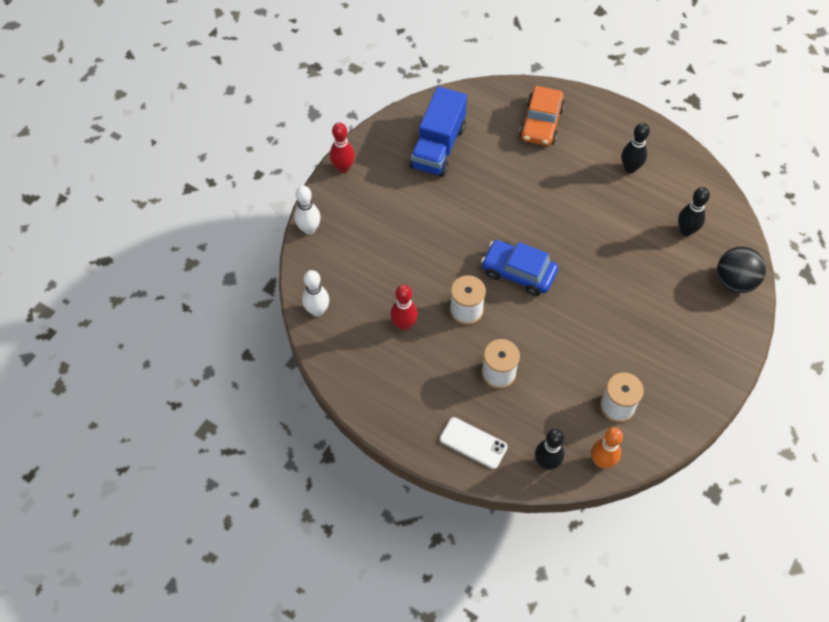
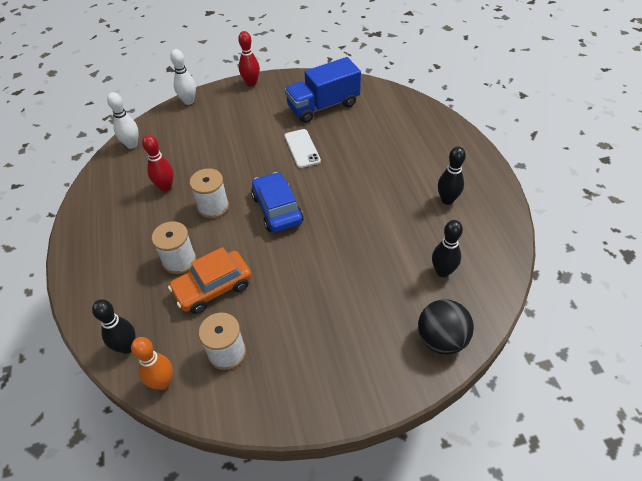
camera: 45 degrees right, 10 degrees down
(473, 443) = (103, 291): white phone -> white phone (302, 148)
(541, 123) = (412, 133): orange car -> orange car (213, 288)

